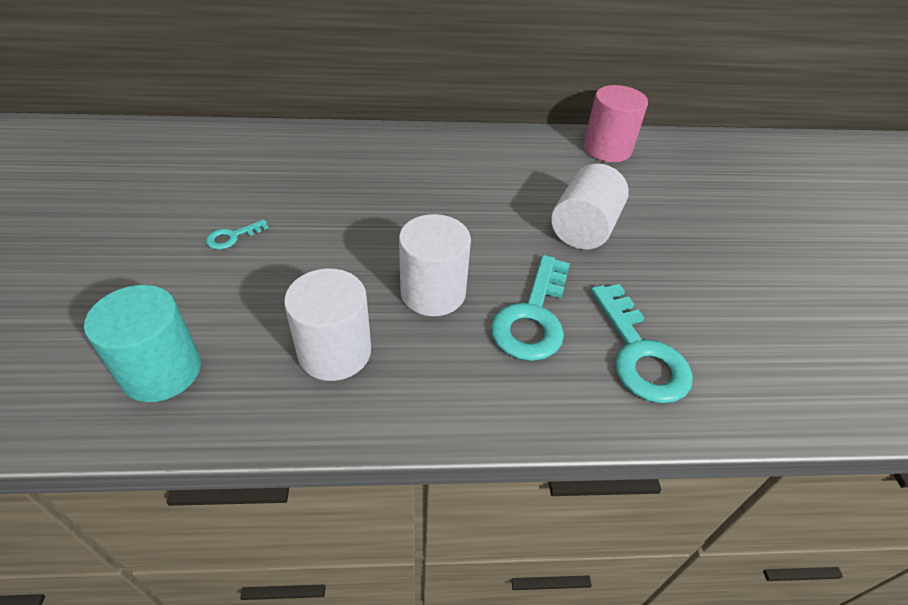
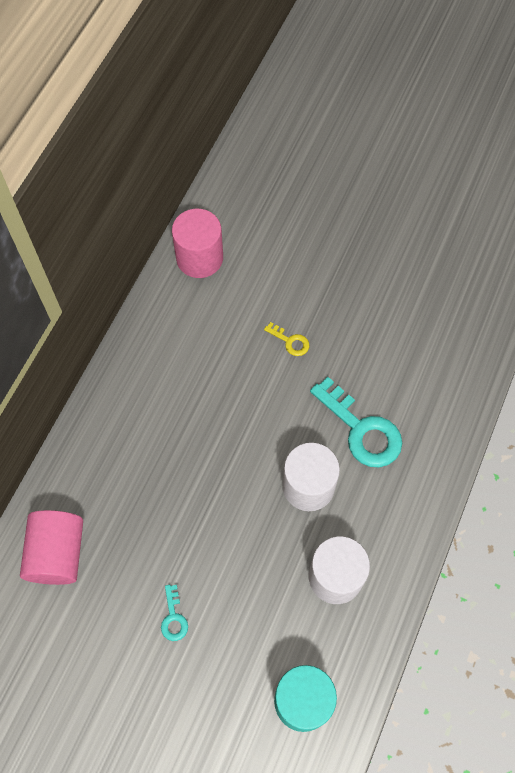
camera: 60 degrees left, 20 degrees up
(268, 152) = (57, 553): none -> pink cylinder
(583, 229) = (290, 341): white cylinder -> yellow key
(639, 353) = (420, 381): turquoise key -> none

